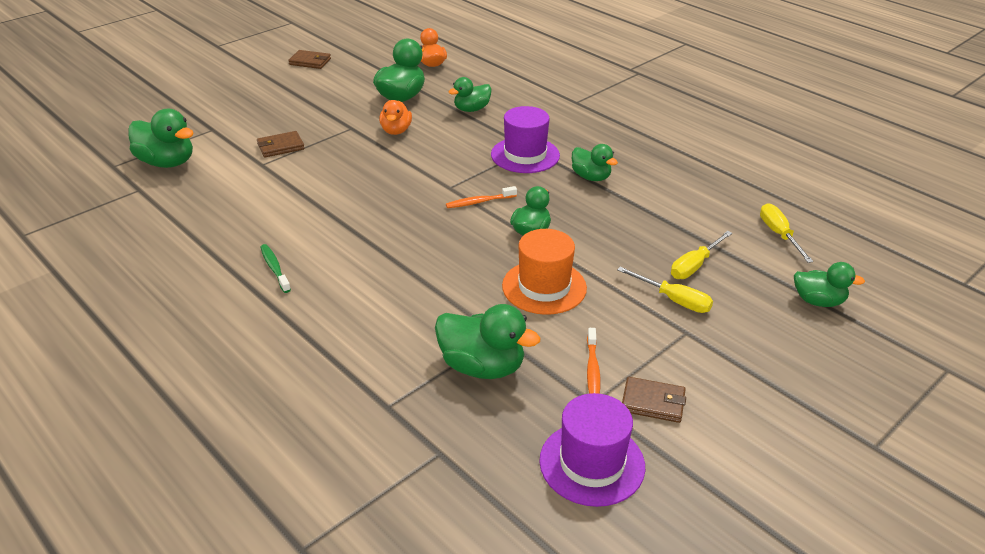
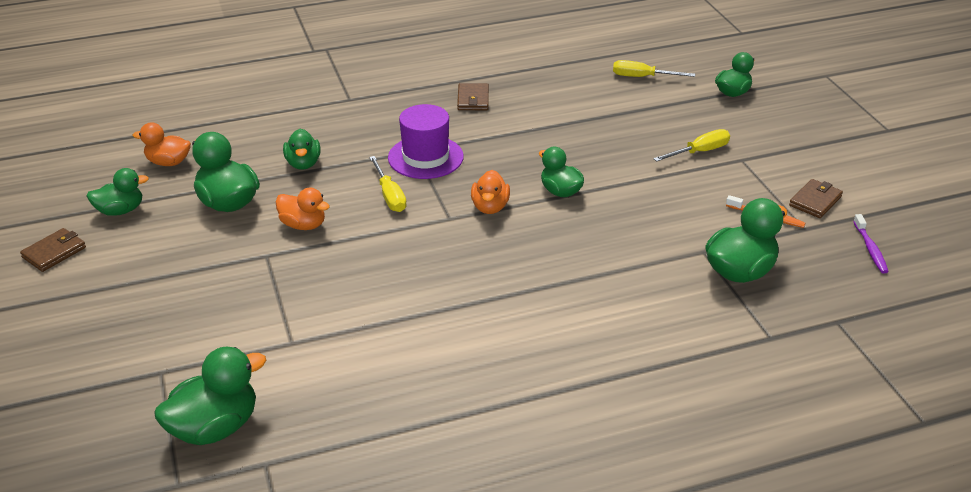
camera: 65 degrees left, 0 degrees up
(274, 268) = (521, 370): green toothbrush -> none
(281, 147) = (262, 319): brown wallet -> brown wallet (473, 99)
(479, 202) = (490, 207): orange toothbrush -> orange duck
(544, 287) = (648, 209): orange hat -> none
(591, 177) = (494, 133): green duck -> green duck (120, 210)
(592, 463) = (870, 249): purple hat -> purple toothbrush
(694, 266) = (660, 127): yellow screwdriver -> yellow screwdriver (389, 196)

